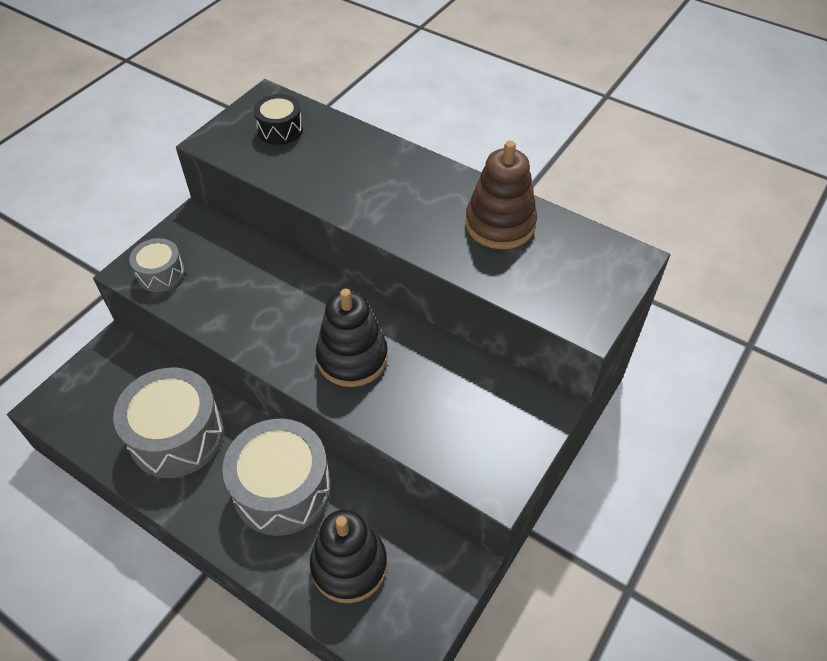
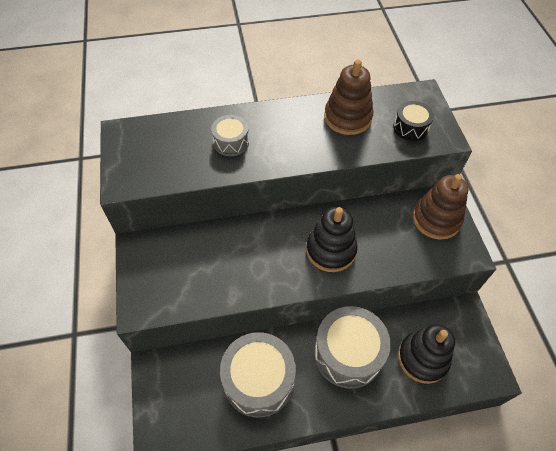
camera: 45 degrees left, 5 degrees up
(161, 274) = (161, 294): grey drum -> grey drum (231, 142)
(280, 130) = (157, 146): black drum -> black drum (410, 128)
(509, 421) = (436, 219): none -> brown stacking toy

